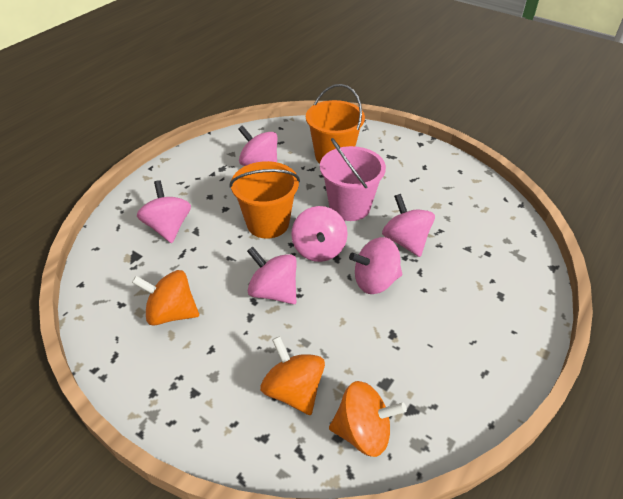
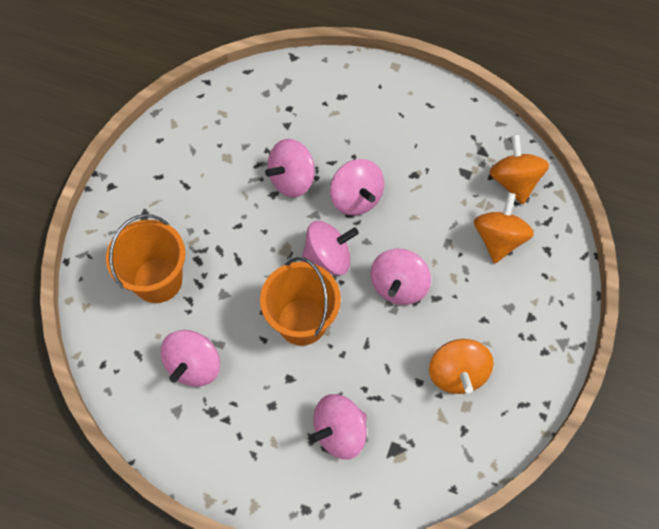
camera: 105 degrees left, 20 degrees up
(293, 390) = (498, 239): orange spinning top -> orange spinning top turned 150 degrees clockwise
(349, 207) = (251, 242): pink bucket -> none

